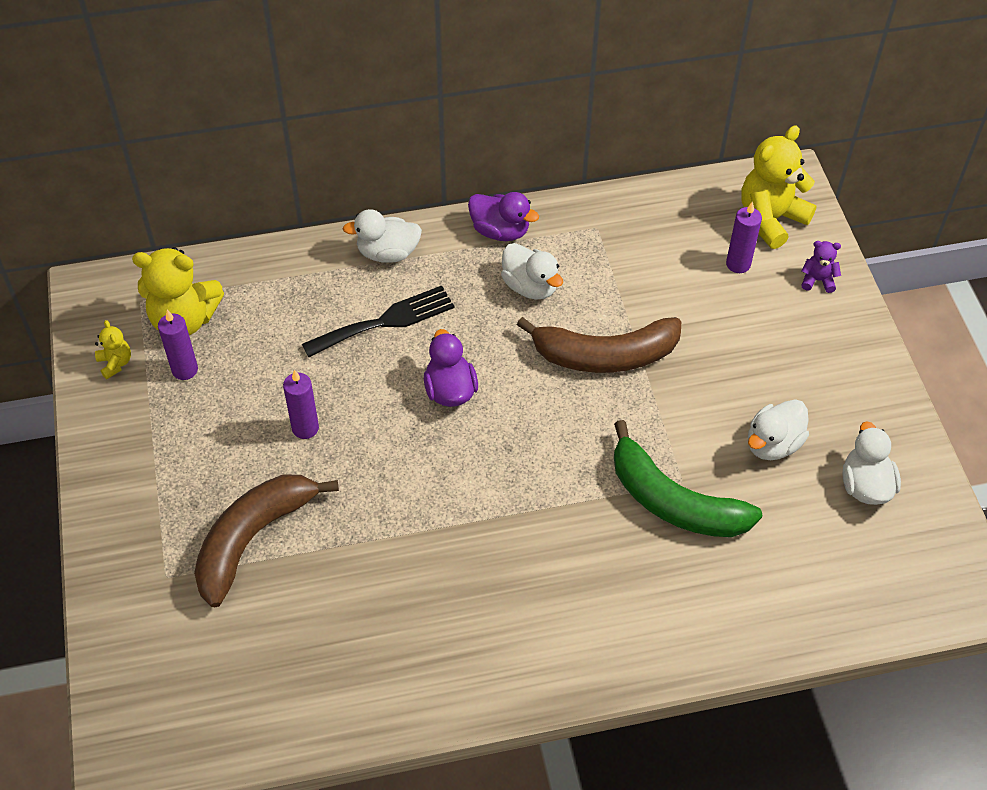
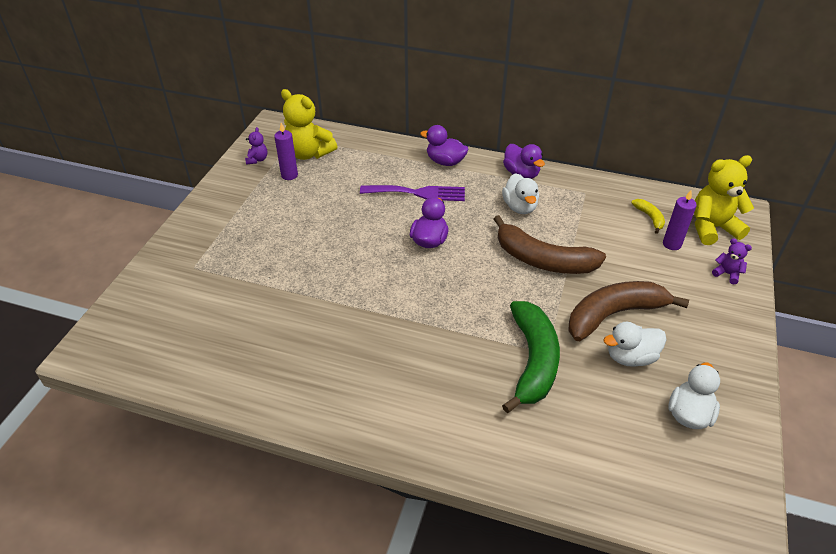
camera: 30 degrees right, 10 degrees down
(115, 363) = (257, 159): yellow teddy bear -> purple teddy bear
(253, 539) = (255, 269): brown banana -> brown banana (614, 315)
(305, 428) = (330, 227): purple candle -> none
(385, 321) = (418, 193): black fork -> purple fork
(387, 253) = (445, 162): white duck -> purple duck
(673, 501) = (532, 361): green banana -> green banana turned 150 degrees counterclockwise
(693, 234) = (649, 218): none -> yellow banana

